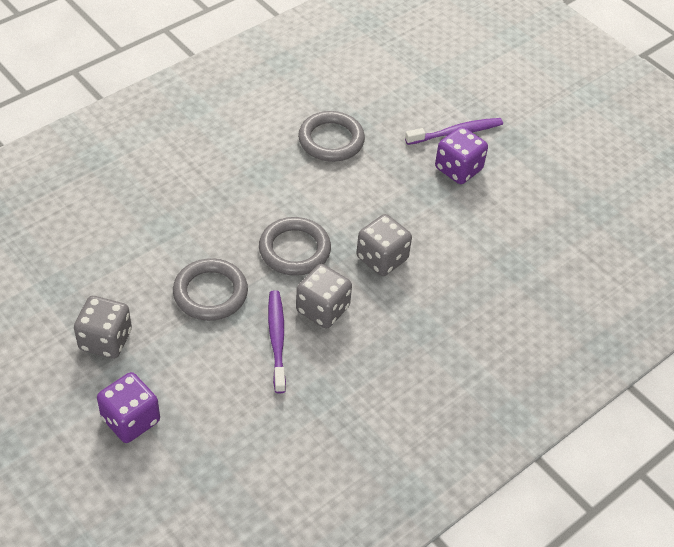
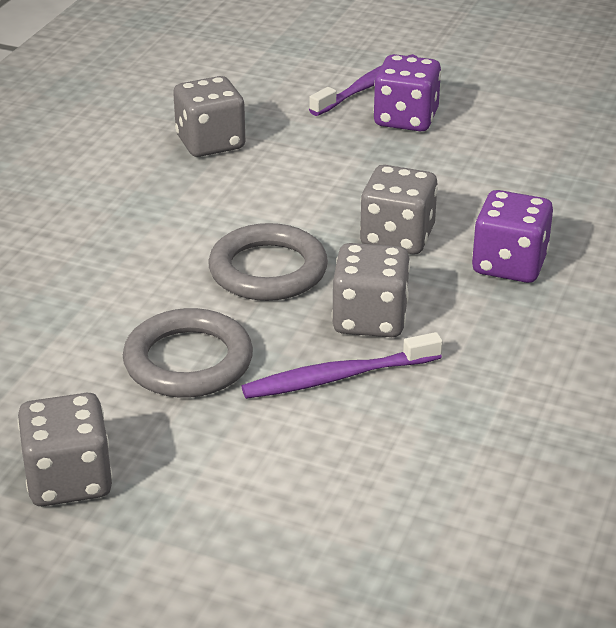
camera: 25 degrees left, 15 degrees down
(131, 420) = (200, 566): purple dice -> purple dice (509, 265)
(277, 339) = (337, 377): purple toothbrush -> purple toothbrush turned 75 degrees counterclockwise
(331, 140) = (210, 143): grey ring -> grey dice

